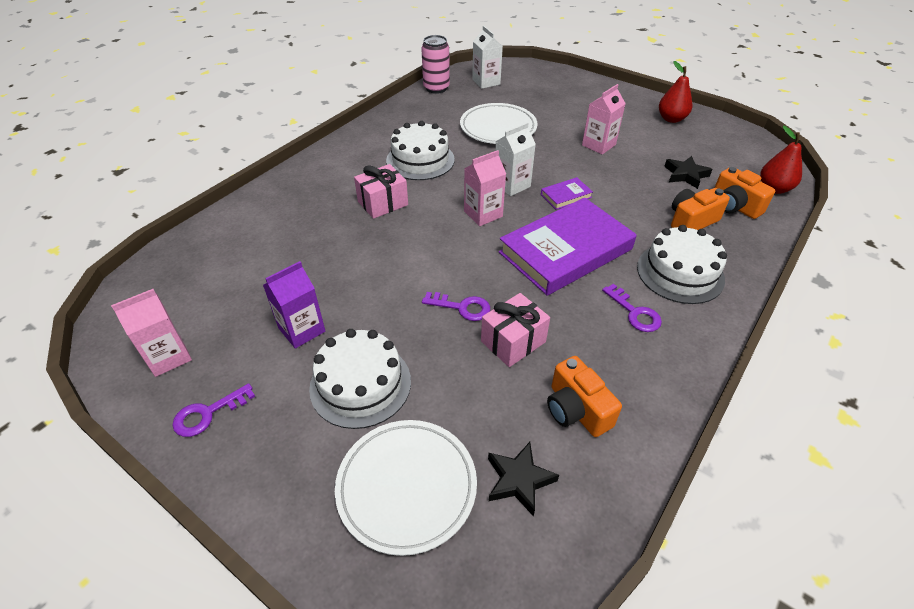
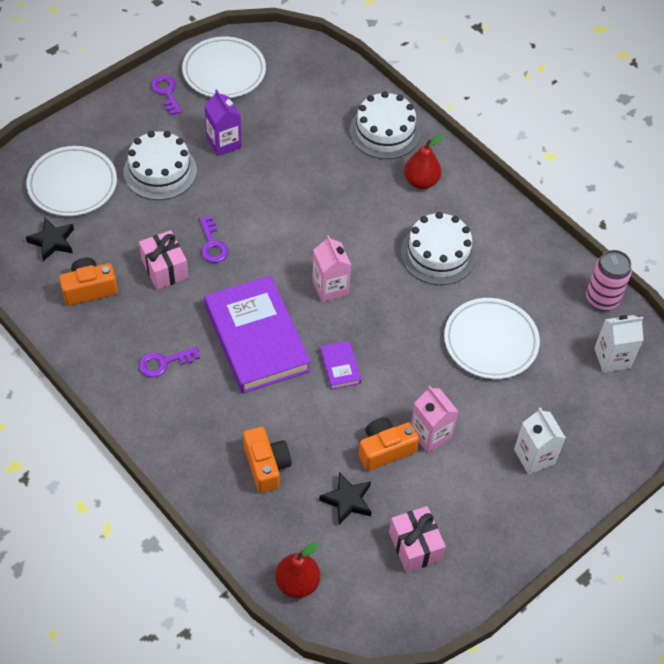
camera: 100 degrees right, 10 degrees up
(168, 357) = (224, 71): pink carton -> white plate
(383, 203) = (369, 212): pink gift -> pink gift (415, 546)
(462, 307) = (212, 244): purple key -> purple key turned 45 degrees counterclockwise
(512, 185) = (371, 324): white carton -> white carton (534, 456)
(671, 119) = (475, 545): red pear -> red pear (421, 181)
(680, 273) = (198, 419): white cake -> white cake (385, 132)
(734, 206) = (278, 521): orange camera -> orange camera (385, 449)

